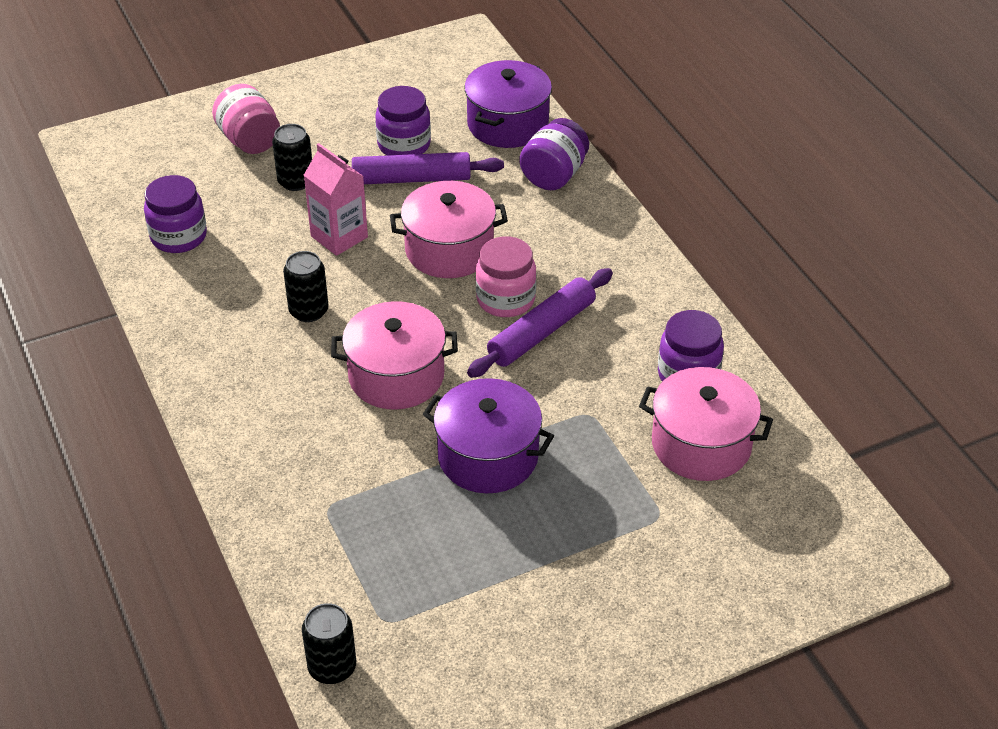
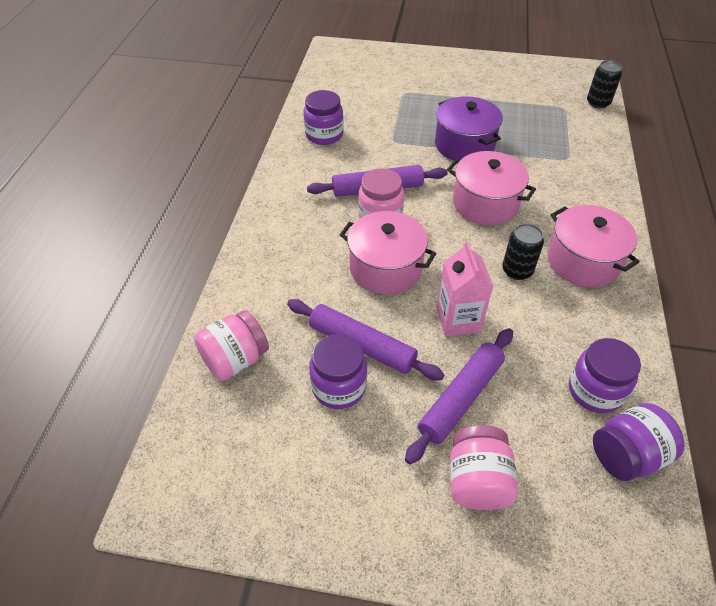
camera: 145 degrees left, 5 degrees up
(296, 181) = (461, 398): black can -> purple rolling pin
(508, 124) = (235, 360): purple pot -> pink jar
(554, 175) = (255, 289): purple jar -> purple jar (627, 455)
(701, 444) = (354, 107): pink pot -> pink pot (583, 261)

